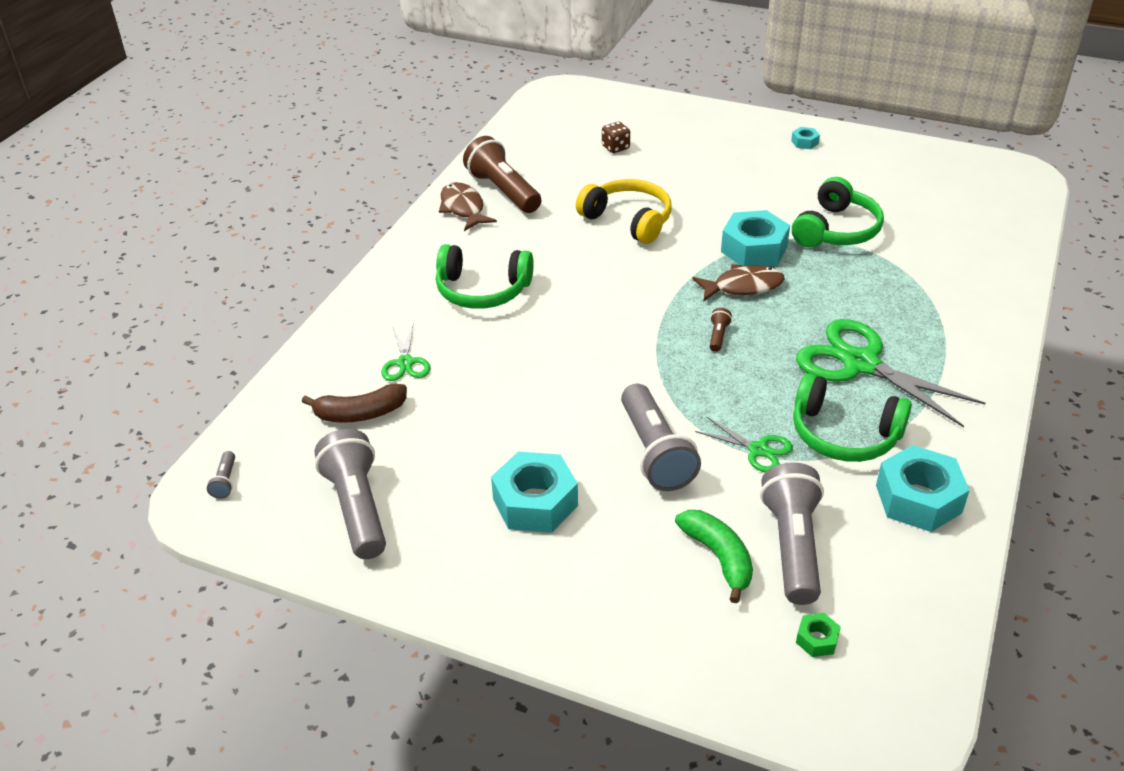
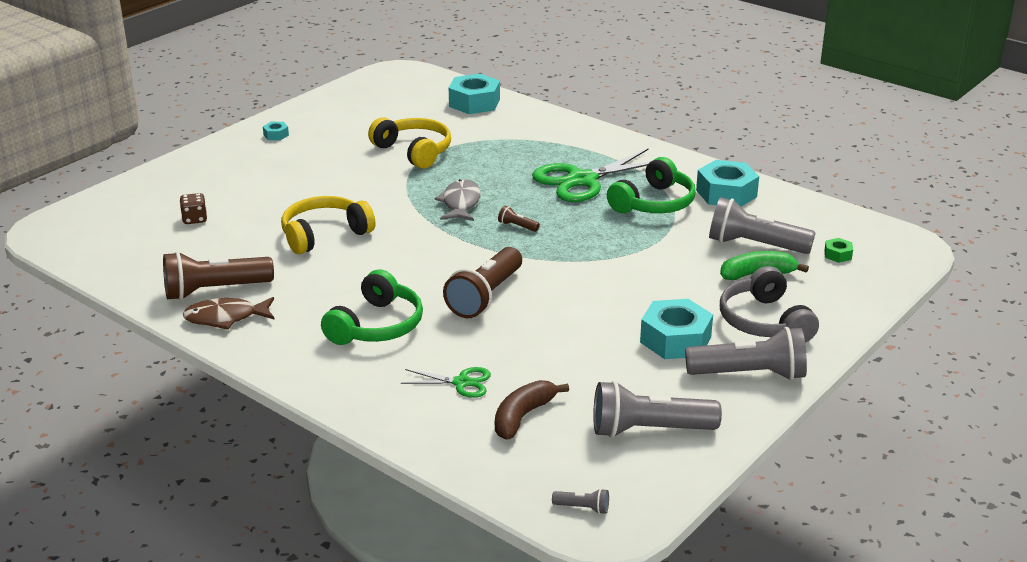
camera: 75 degrees left, 10 degrees down
(360, 413) = (522, 416): brown banana -> brown banana turned 150 degrees counterclockwise
(563, 344) = (485, 296): none -> brown flashlight
(606, 578) = (764, 321): none -> grey headphones
(655, 452) = (640, 278): grey flashlight -> grey flashlight (749, 374)
(743, 286) = (460, 203): brown fish -> grey fish
(754, 249) = (413, 188): turquoise nut -> turquoise nut (474, 103)
(758, 450) = (656, 237): green scissors -> none
(836, 230) = (414, 151): green headphones -> yellow headphones

